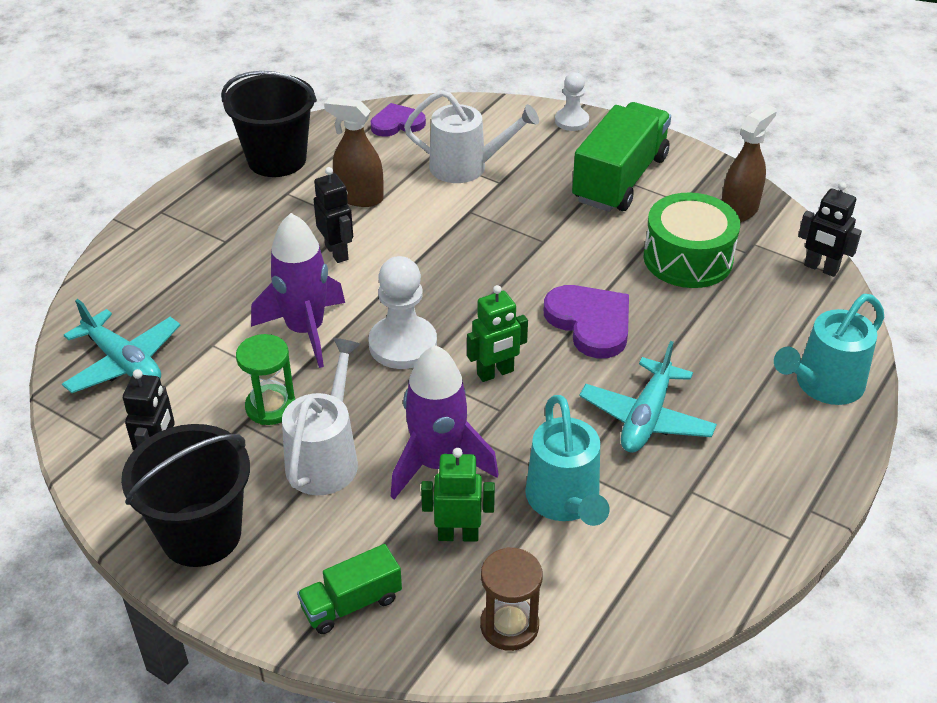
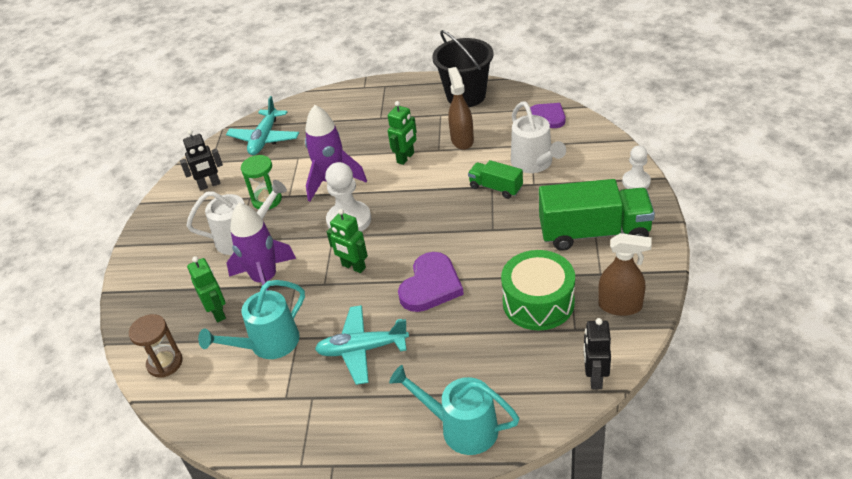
camera: 65 degrees right, 0 degrees up
(201, 534) = (168, 225): black bucket -> none
(337, 252) = (406, 158): black robot -> green robot
(351, 603) = (151, 297): green truck -> green truck (495, 188)

